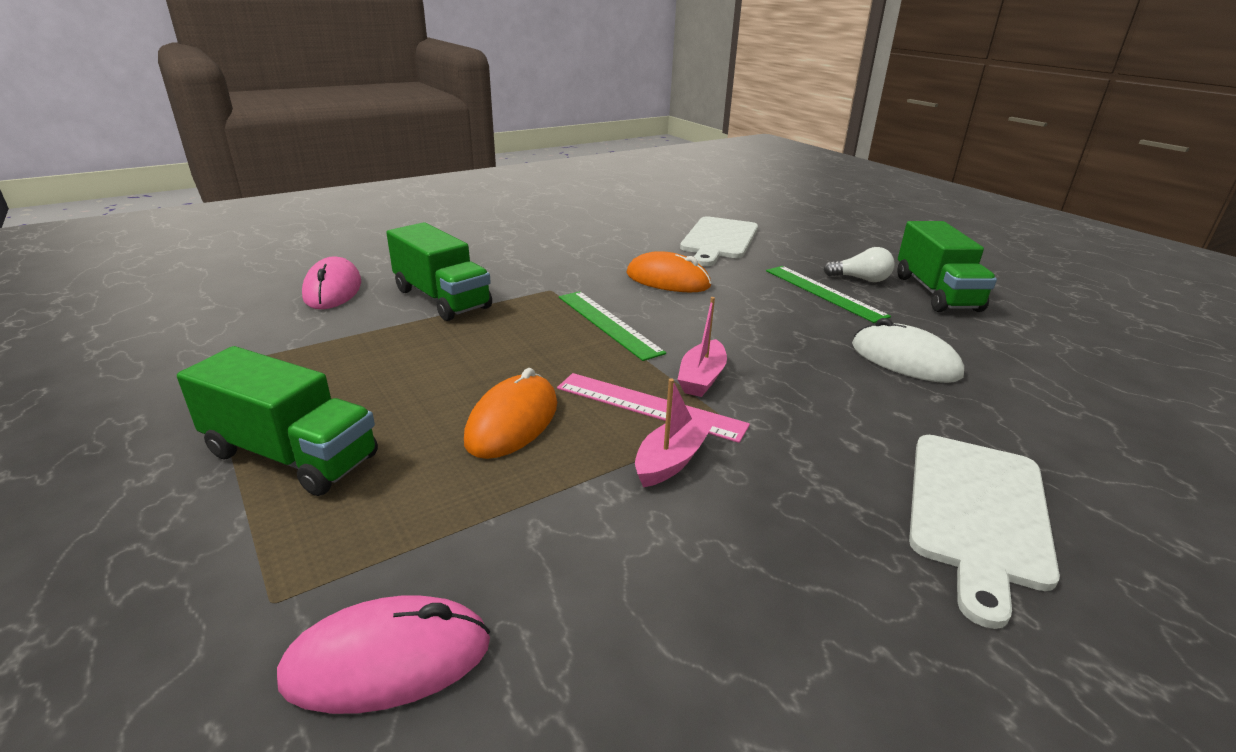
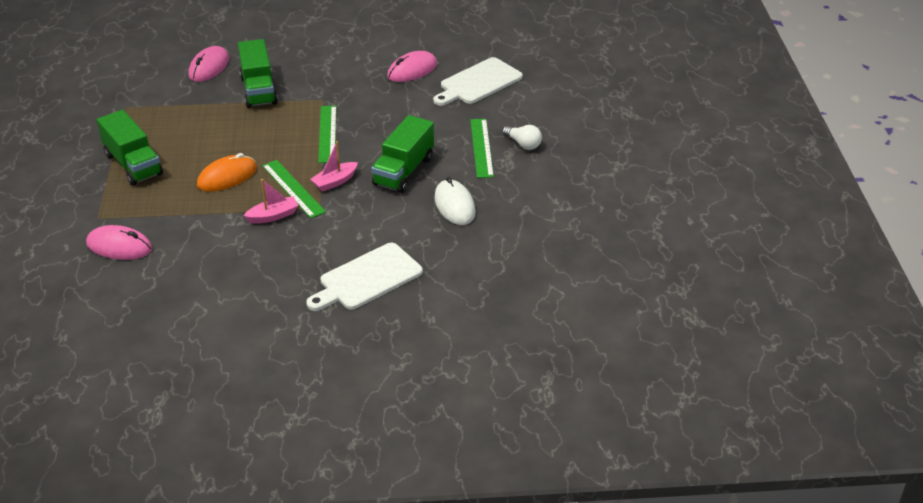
camera: 30 degrees right, 10 degrees up
(627, 243) = (412, 70): none -> pink mouse
(649, 406) = (293, 188): pink ruler -> green ruler
(667, 280) = (398, 110): orange mouse -> none
(936, 293) = (555, 169): green truck -> green truck (403, 171)

